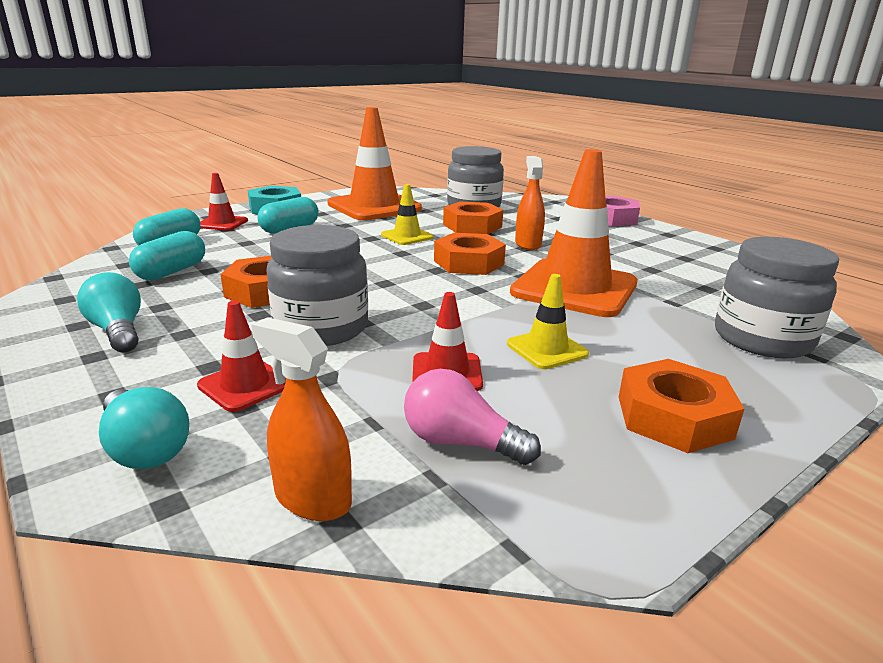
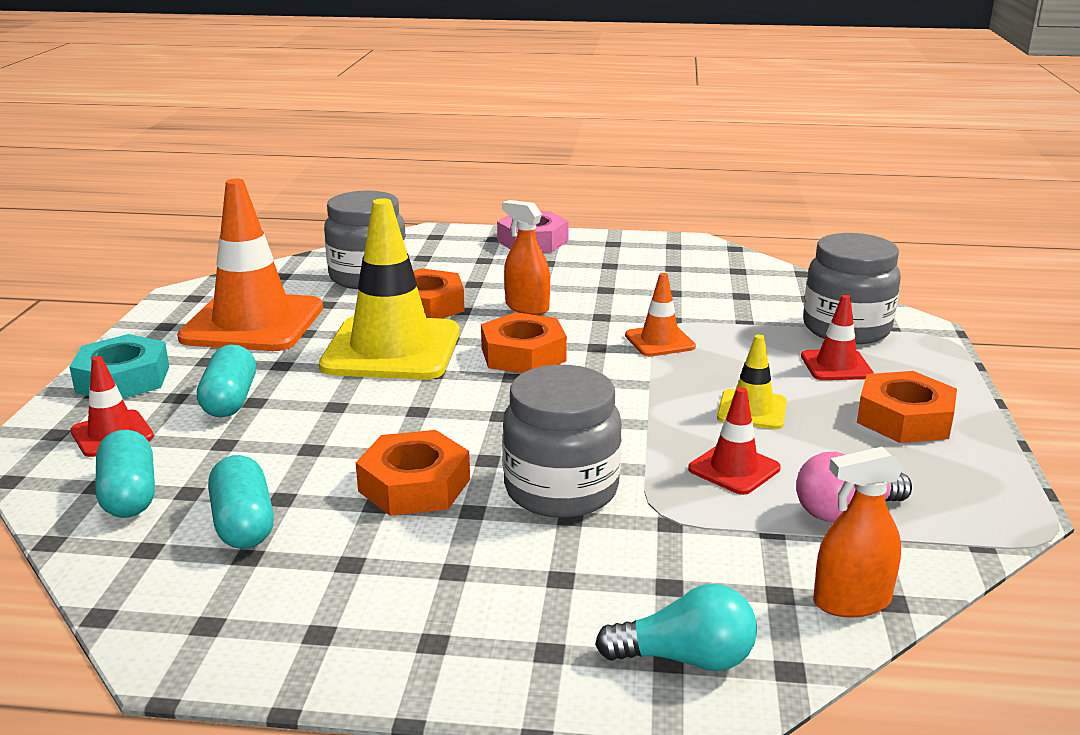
camera: 45 degrees left, 0 degrees up
(118, 331) = (385, 609): turquoise light bulb -> none
(245, 385) = (629, 571): red traffic cone -> red traffic cone (836, 366)
(407, 236) = (391, 349): yellow traffic cone -> yellow traffic cone, size x2.10
(574, 288) = (659, 341): orange traffic cone -> orange traffic cone, size x0.48

